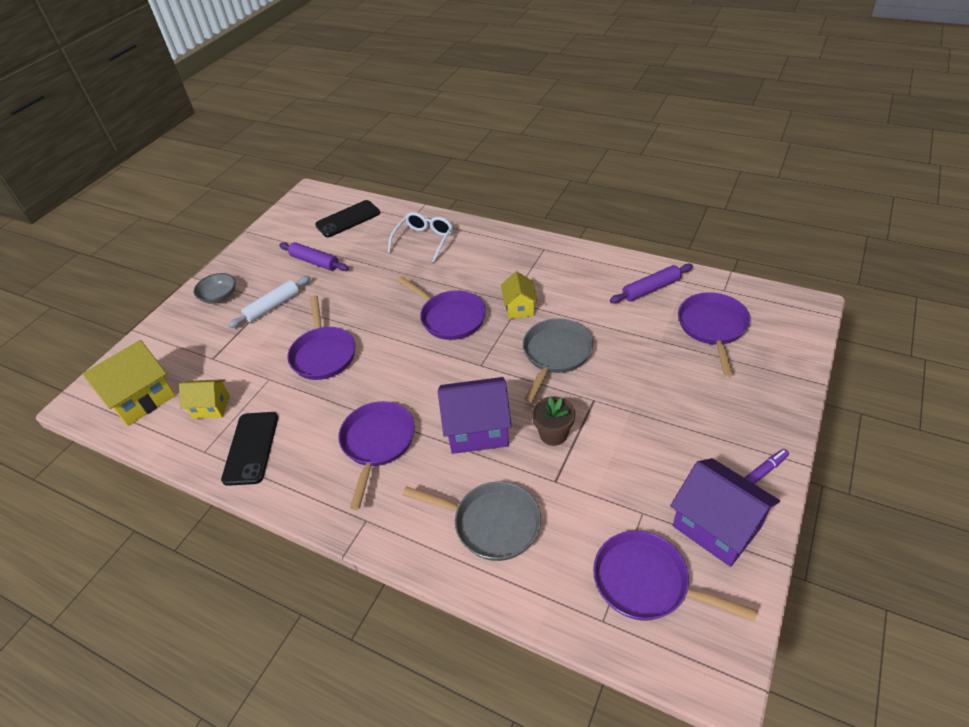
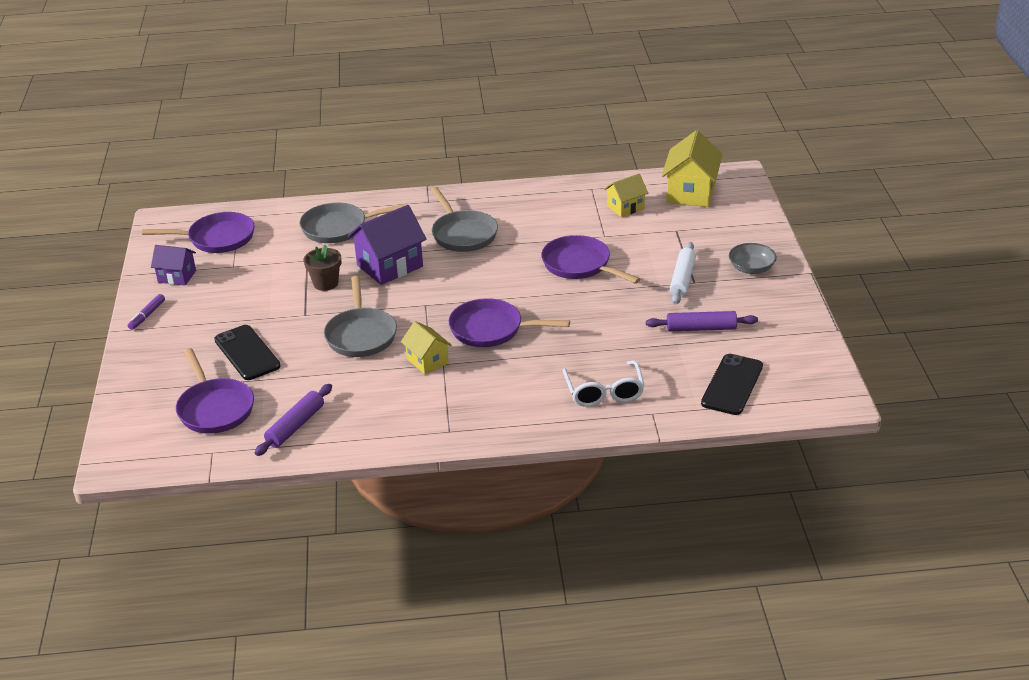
camera: 145 degrees right, 10 degrees down
(251, 448) = (558, 201): black phone -> black phone (247, 353)
(377, 443) = (463, 234): purple pan -> grey pan
(716, 526) = (177, 276): purple house -> purple house, size x0.59

